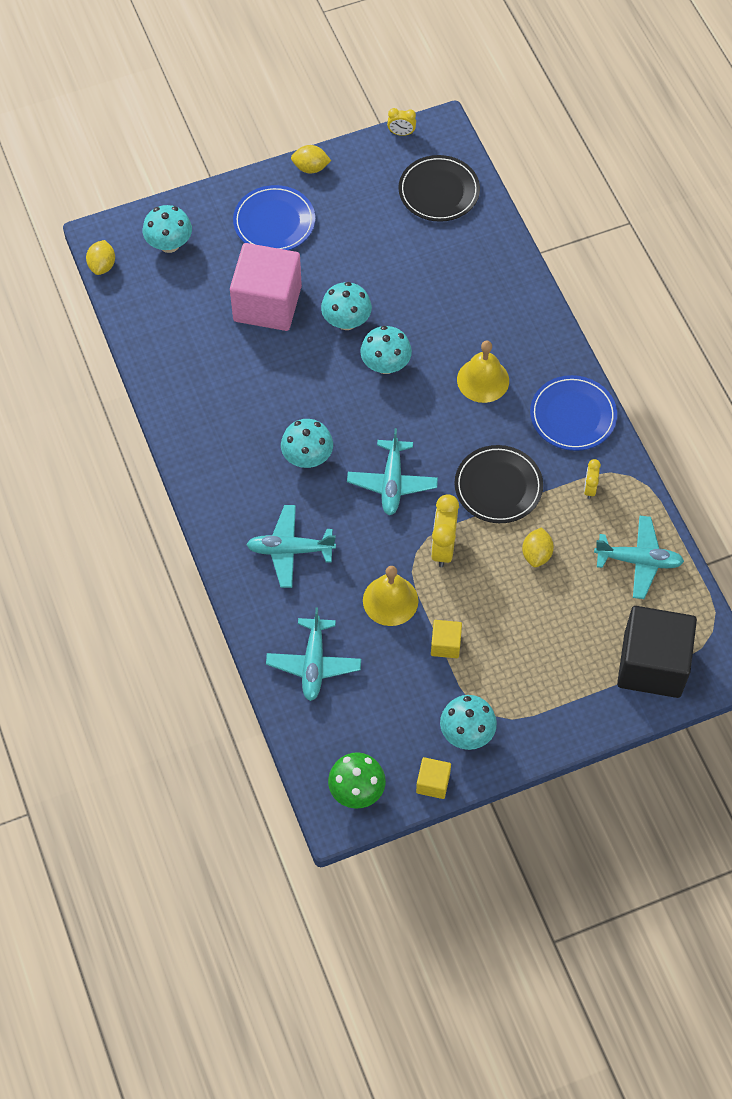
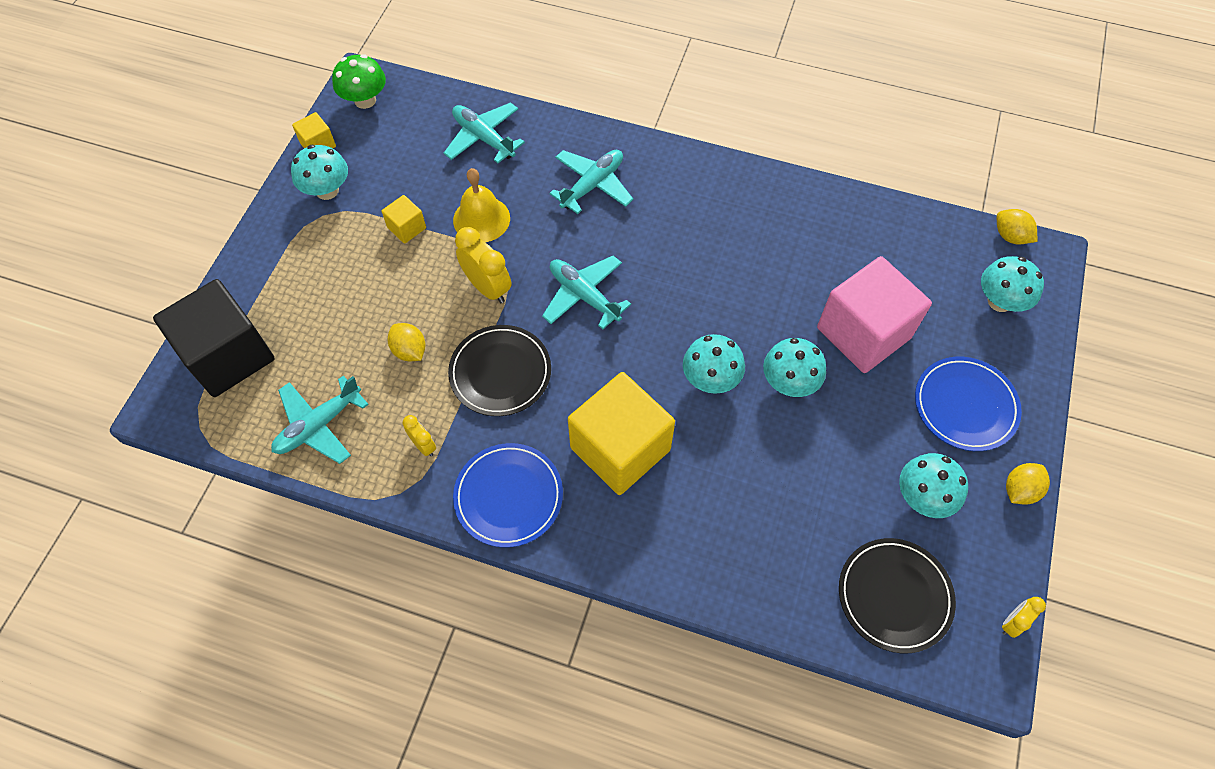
camera: 130 degrees right, 0 degrees up
(307, 457) = (667, 253): turquoise mushroom -> turquoise mushroom (922, 497)
(483, 380) = (620, 448): yellow bell -> yellow cube

